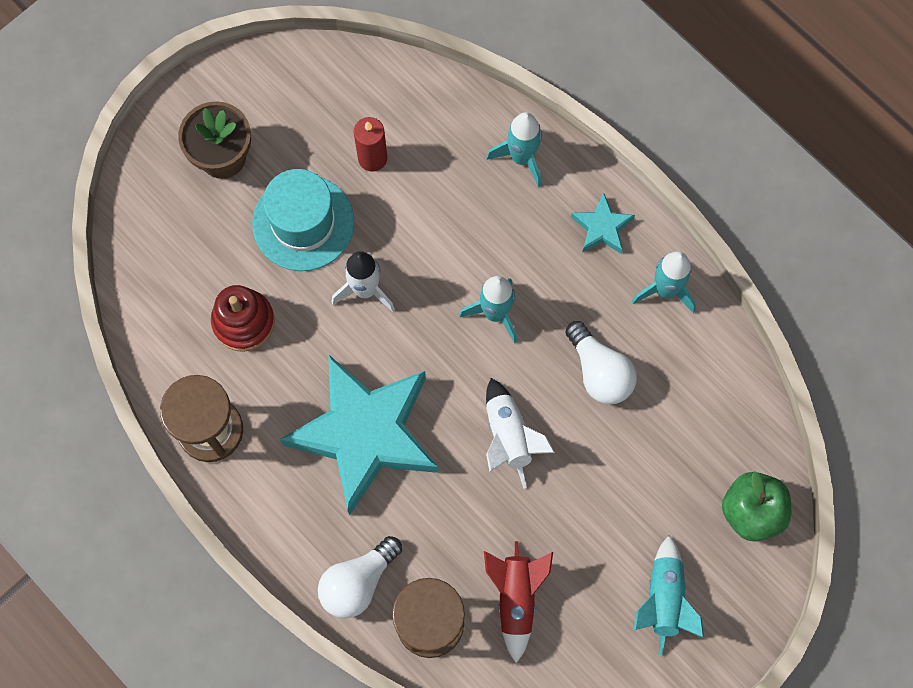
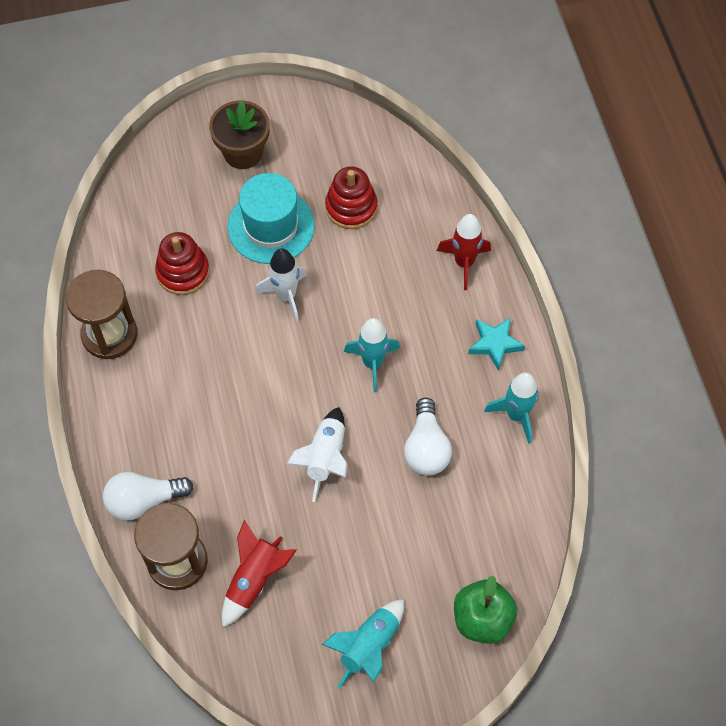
camera: 30 degrees right, 10 degrees down
(365, 434) = (219, 398): turquoise star -> none
(372, 158) = (351, 207): red candle -> red stacking toy
(521, 158) = (464, 263): turquoise rocket -> red rocket

